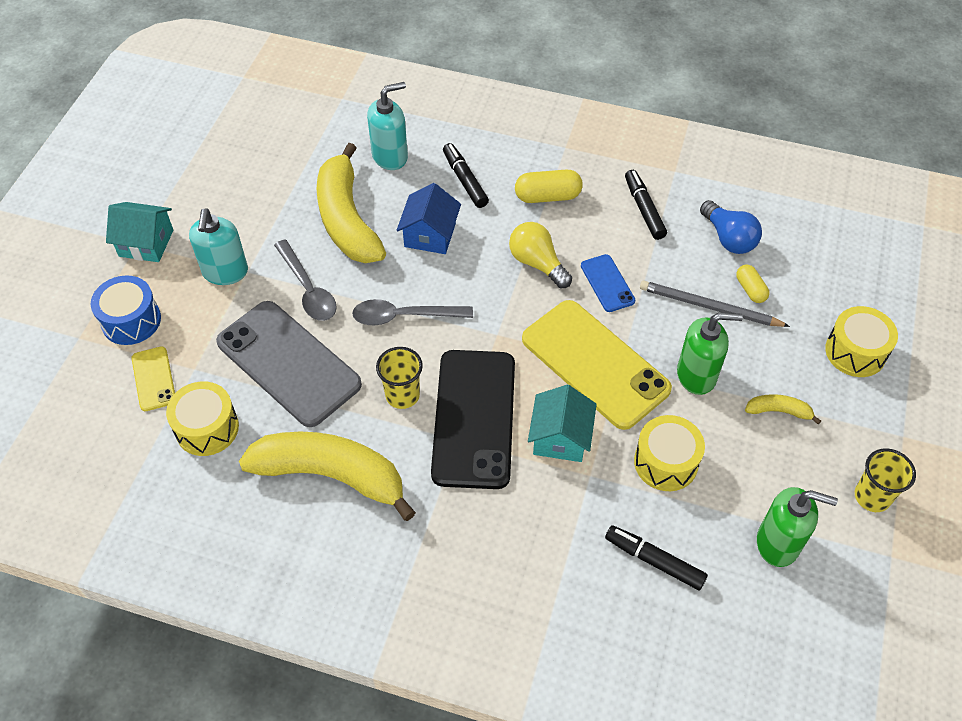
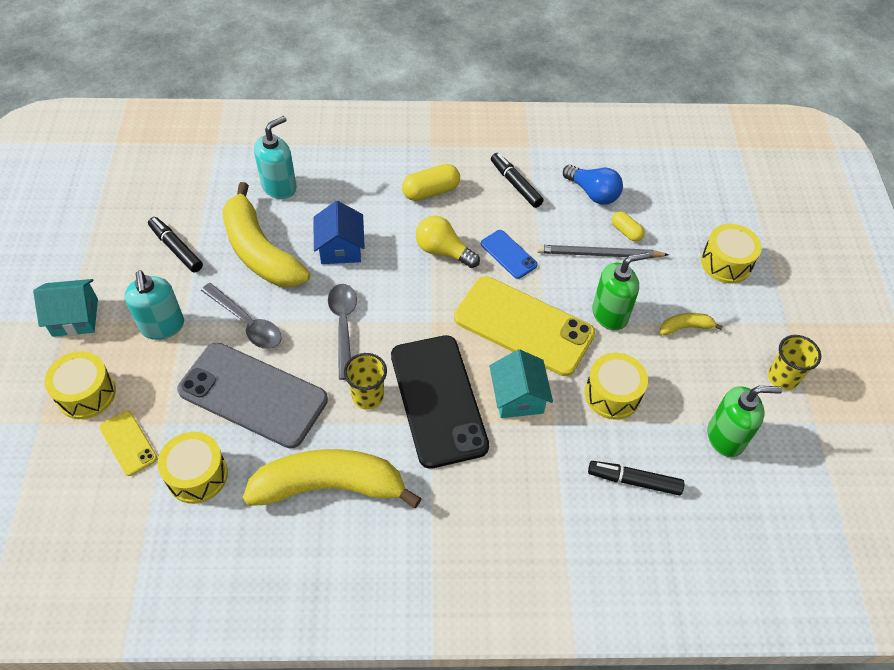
camera: 20 degrees left, 0 degrees up
(131, 320) = (86, 394): blue drum -> yellow drum
(404, 316) = (343, 326): grey spoon -> grey spoon turned 105 degrees clockwise
(465, 180) = (354, 193): black marker -> black marker (176, 249)

